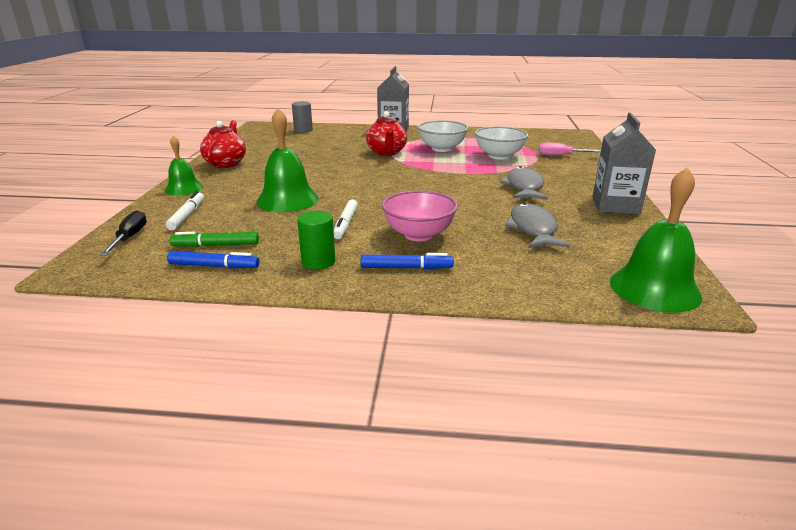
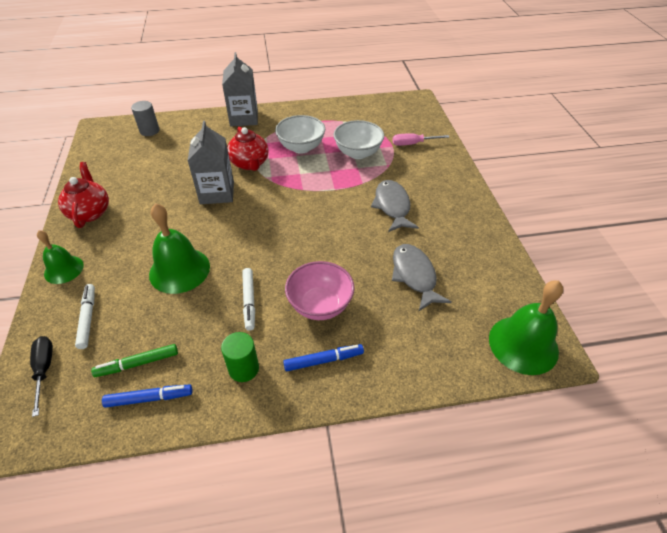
camera: 15 degrees left, 20 degrees up
(615, 205) = (474, 223): grey carton -> grey carton (217, 193)

